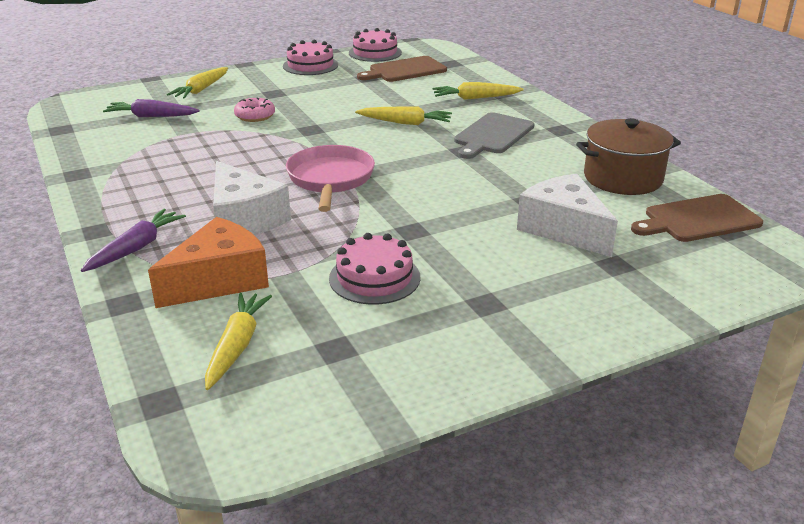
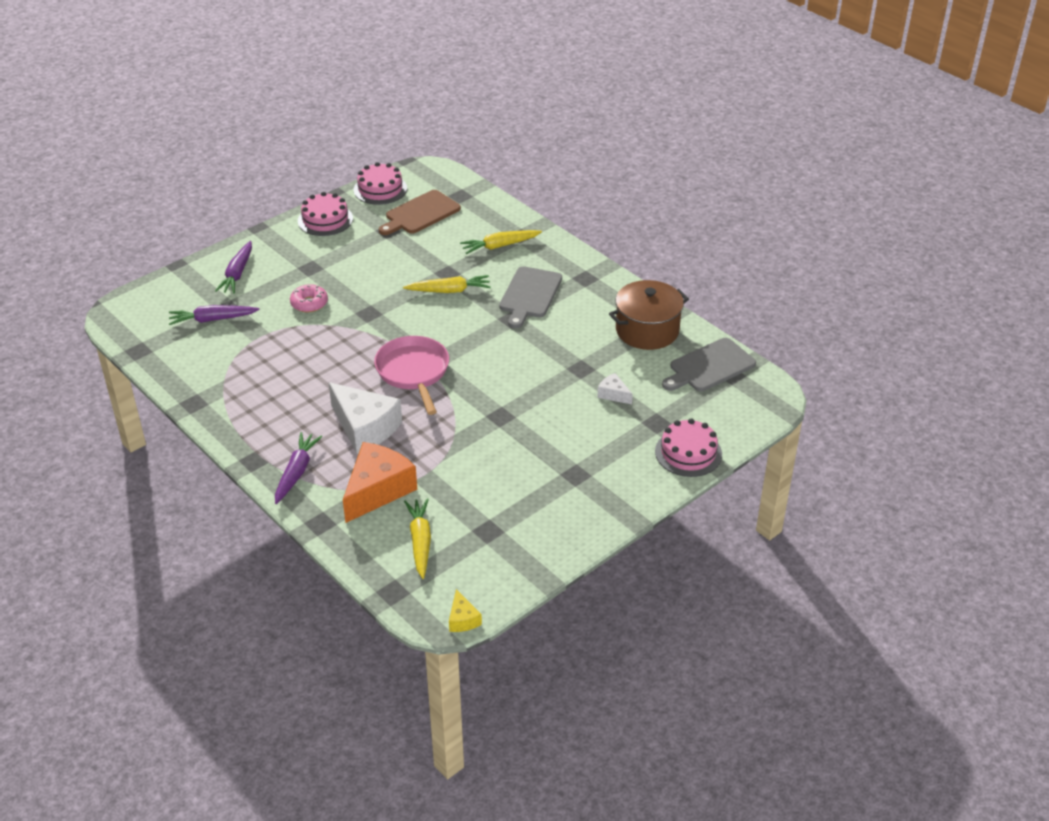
camera: 15 degrees left, 10 degrees up
(201, 90) = (237, 274): yellow carrot -> purple carrot
(237, 460) = (462, 619): none -> yellow cheese
(374, 278) = (490, 466): pink cake -> pink cake (688, 453)
(564, 229) = (613, 394): white cheese -> white cheese, size x0.47
(698, 219) = (709, 367): brown cutting board -> grey cutting board

